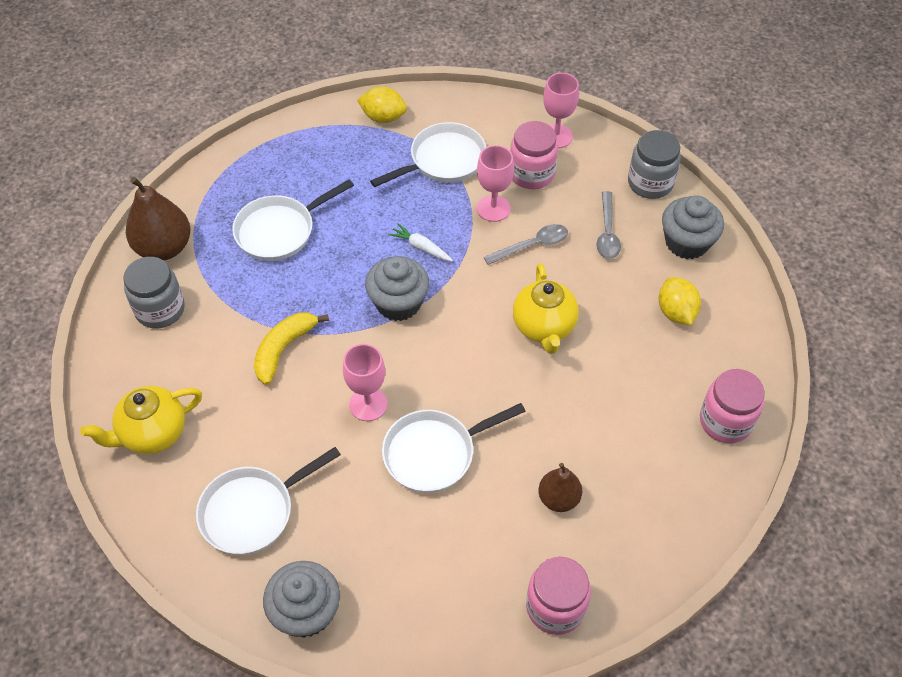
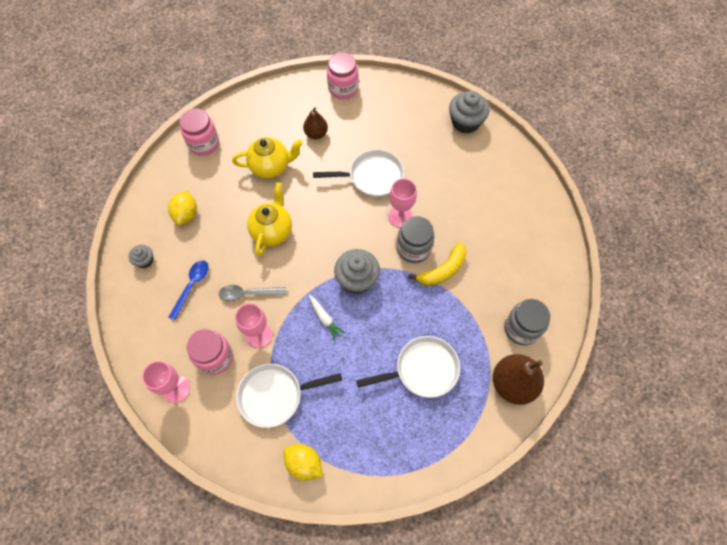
camera: 160 degrees left, 10 degrees up
(153, 433) = (535, 240): yellow teapot -> yellow teapot (271, 167)
(253, 511) = (483, 177): white pan -> none
(607, 232) = (191, 286): grey spoon -> blue spoon
(650, 183) = (135, 317): grey jar -> grey jar (413, 248)
(687, 242) = (145, 260): grey cupcake -> grey cupcake, size x0.54

